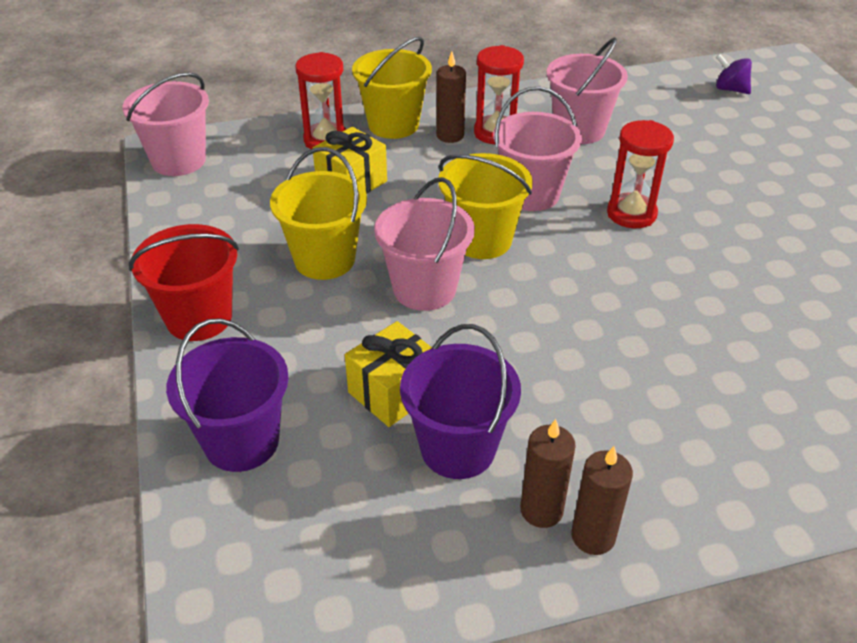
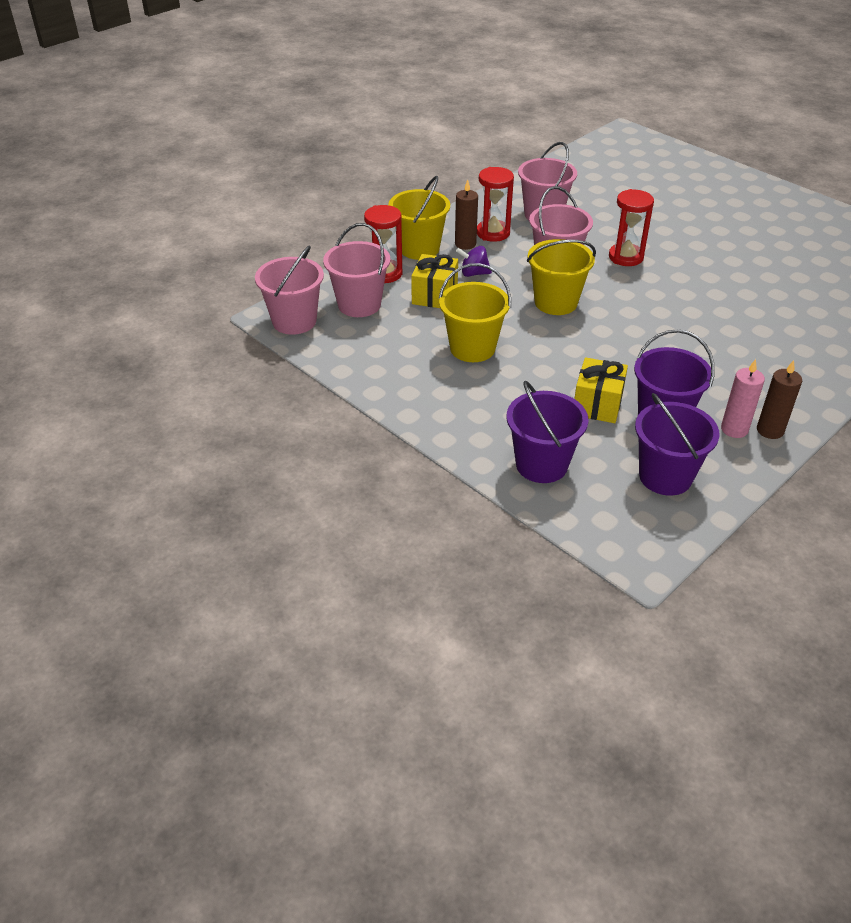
camera: 30 degrees left, 0 degrees up
(199, 318) = (433, 411): red bucket -> none
(375, 534) = (665, 476): none -> purple bucket
(424, 289) = (553, 343): pink bucket -> pink bucket (359, 304)
(541, 510) = (734, 429): brown candle -> pink candle
(730, 89) = (608, 161): purple spinning top -> purple spinning top (474, 273)

